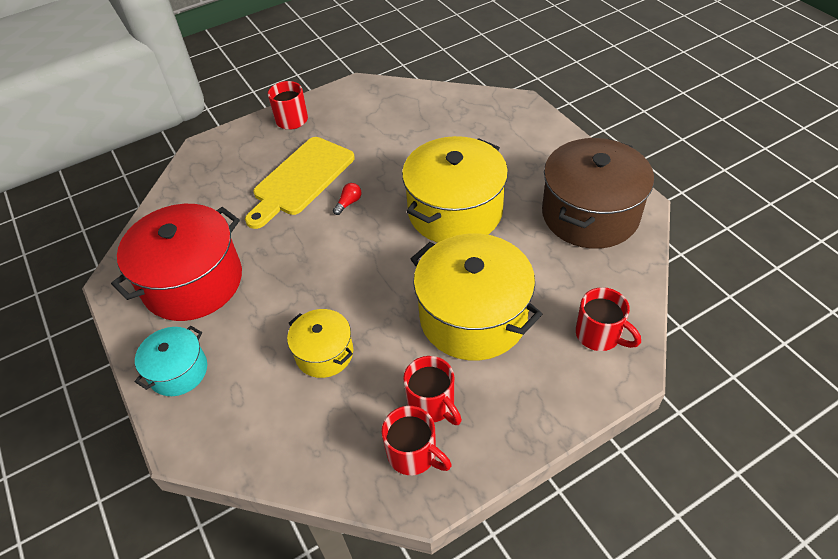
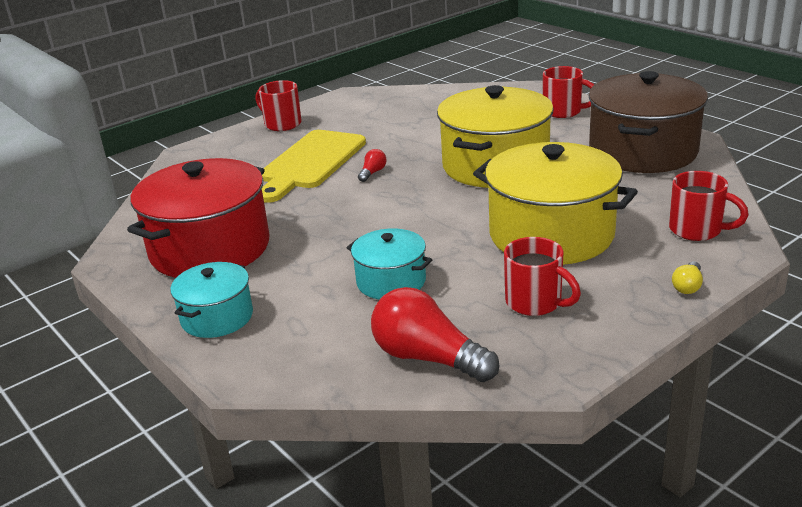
camera: 10 degrees left, 20 degrees down
(324, 353) = (391, 281): yellow pot -> turquoise pot
(327, 456) = (428, 358): none -> red light bulb
(414, 454) = (532, 343): red mug -> red mug (564, 111)
(565, 409) = (687, 286): none -> yellow light bulb

